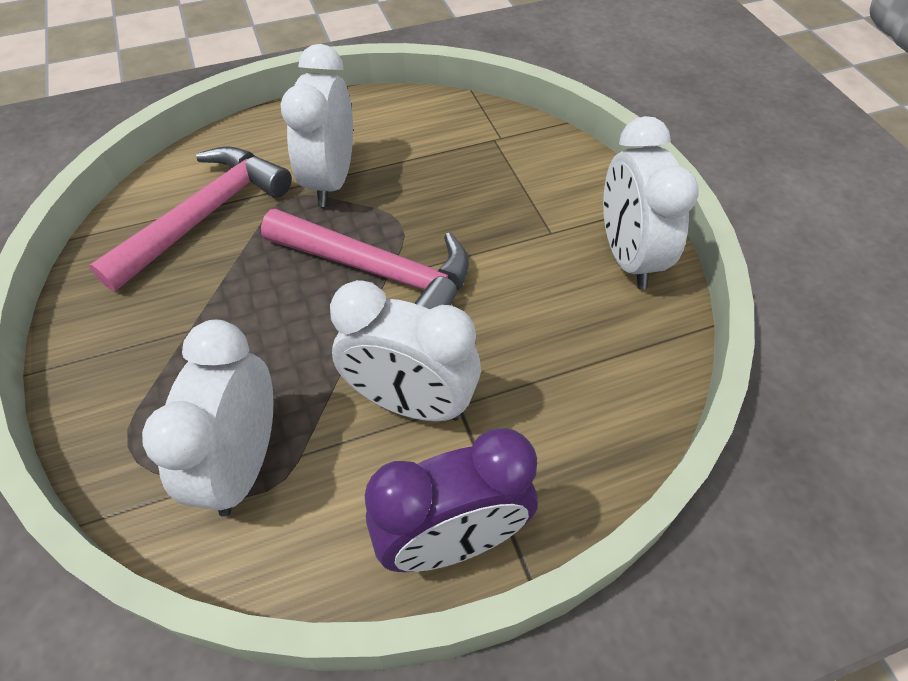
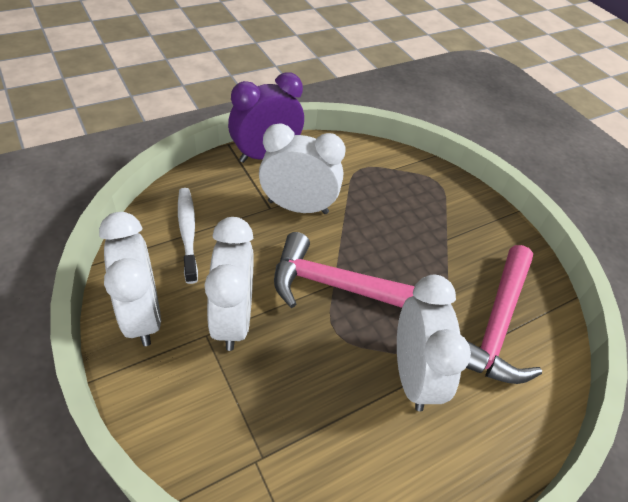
camera: 165 degrees right, 5 degrees down
(243, 464) = (376, 177): white clock -> white clock (233, 319)
(590, 365) = (188, 232): none -> white toothbrush

